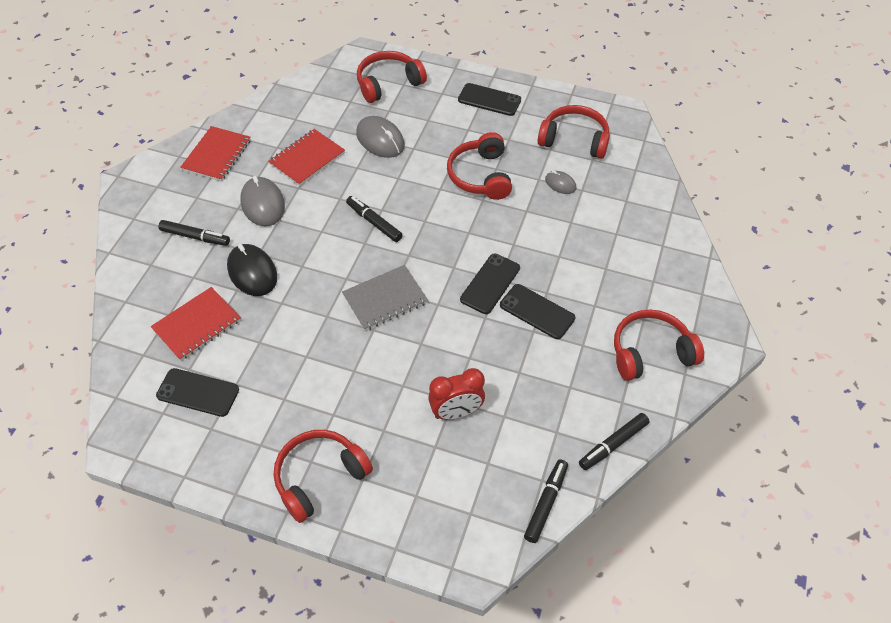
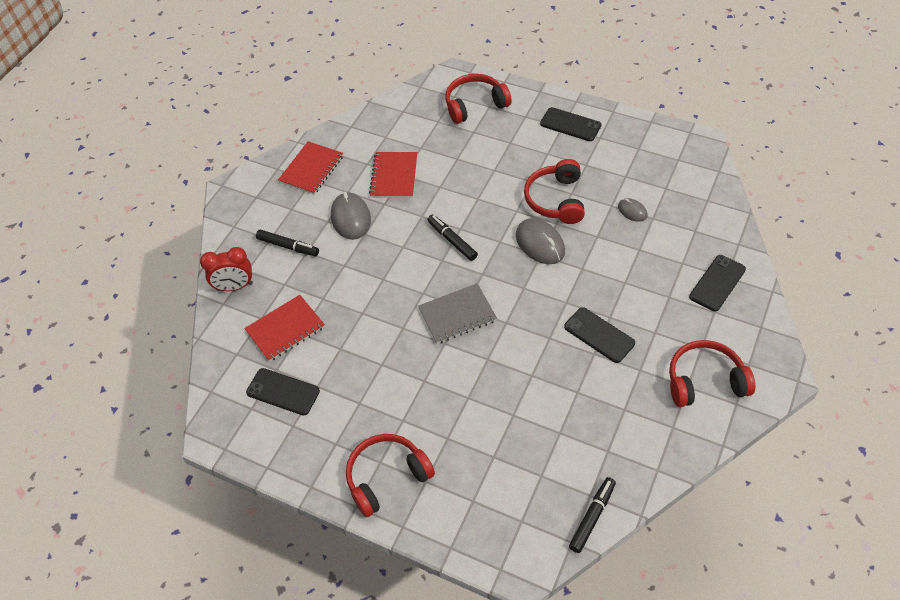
camera: 10 degrees right, 0 degrees up
(252, 272) = (337, 282): black mouse -> none
(307, 159) = (394, 176): red notebook -> red notebook turned 45 degrees counterclockwise
(380, 140) = (463, 160): grey mouse -> grey mouse (540, 243)
(456, 412) = (515, 426): red clock -> red clock (235, 286)
(490, 284) = (557, 305): black phone -> black phone (717, 283)
(574, 140) = (649, 168): red headphones -> none
(613, 444) = (660, 467): black marker -> none

